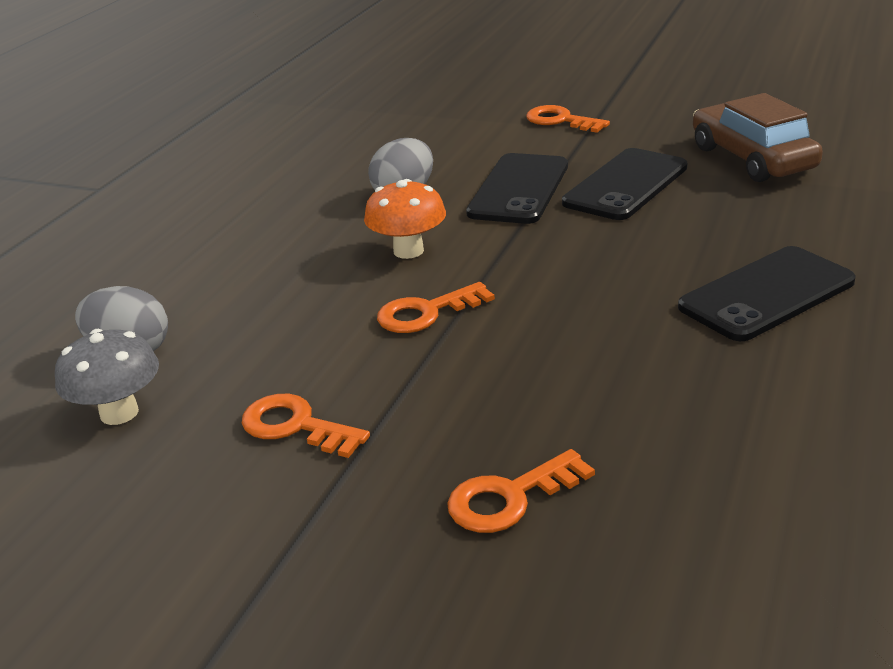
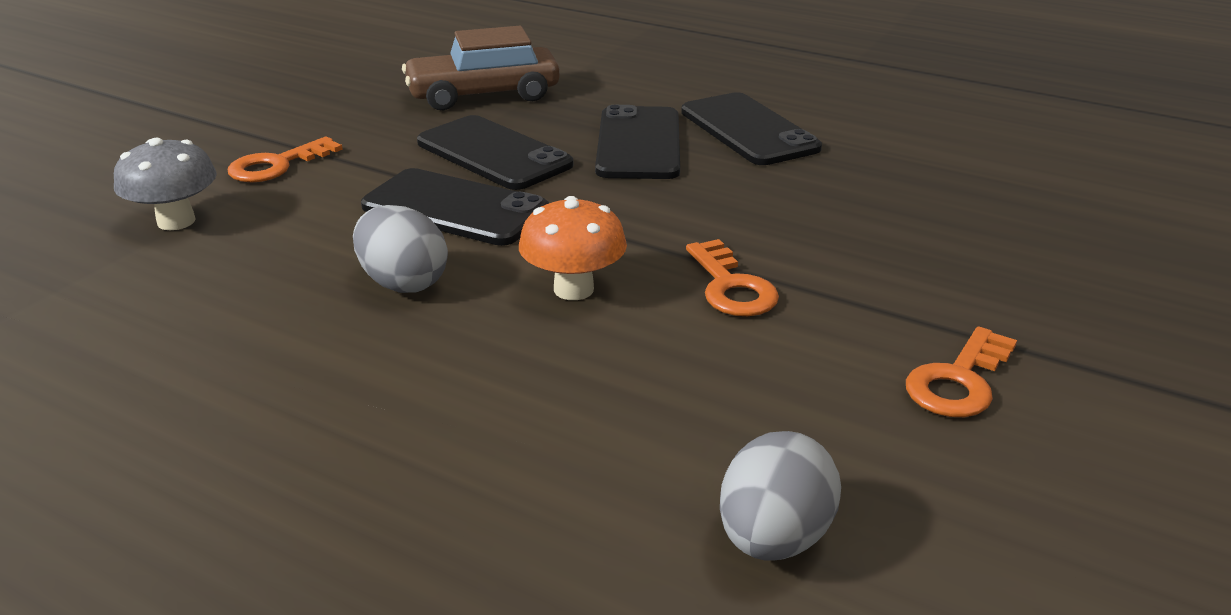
camera: 85 degrees left, 0 degrees up
(119, 413) = (938, 536): grey mushroom -> grey mushroom (176, 221)
(509, 498) = (1055, 268): orange key -> none
(689, 242) = (639, 144): none -> black phone

